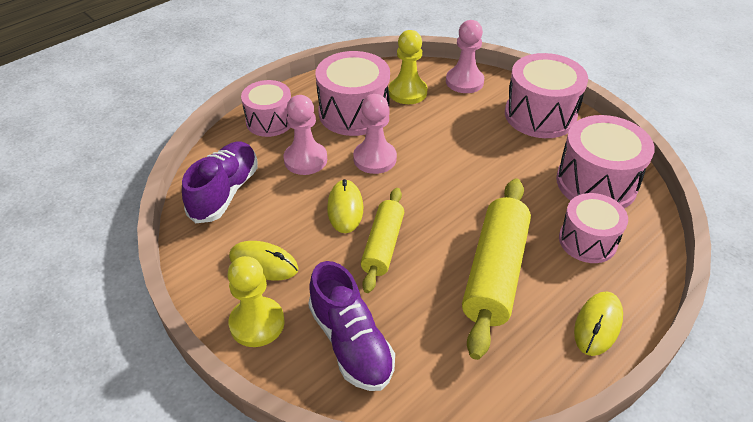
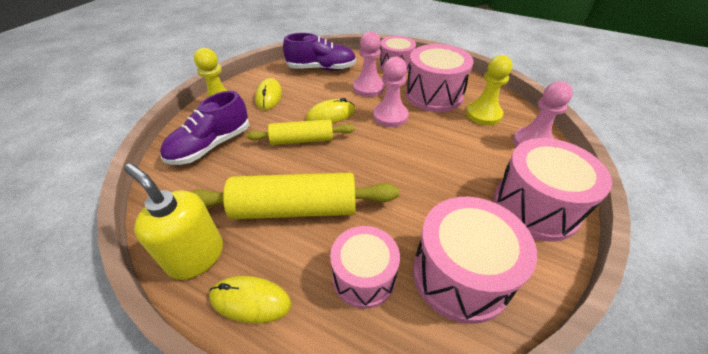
camera: 70 degrees right, 0 degrees up
(537, 367) = (196, 256): none -> yellow soap dispenser

